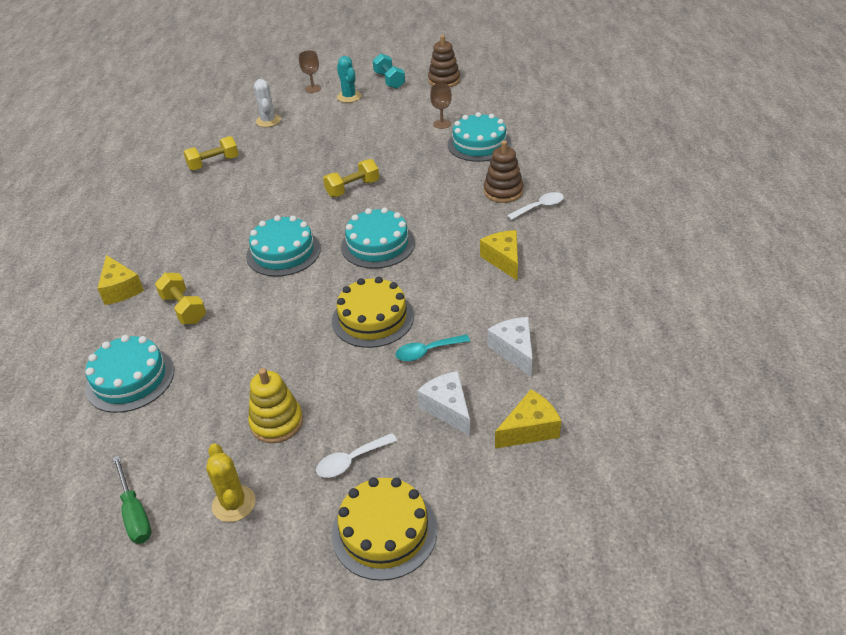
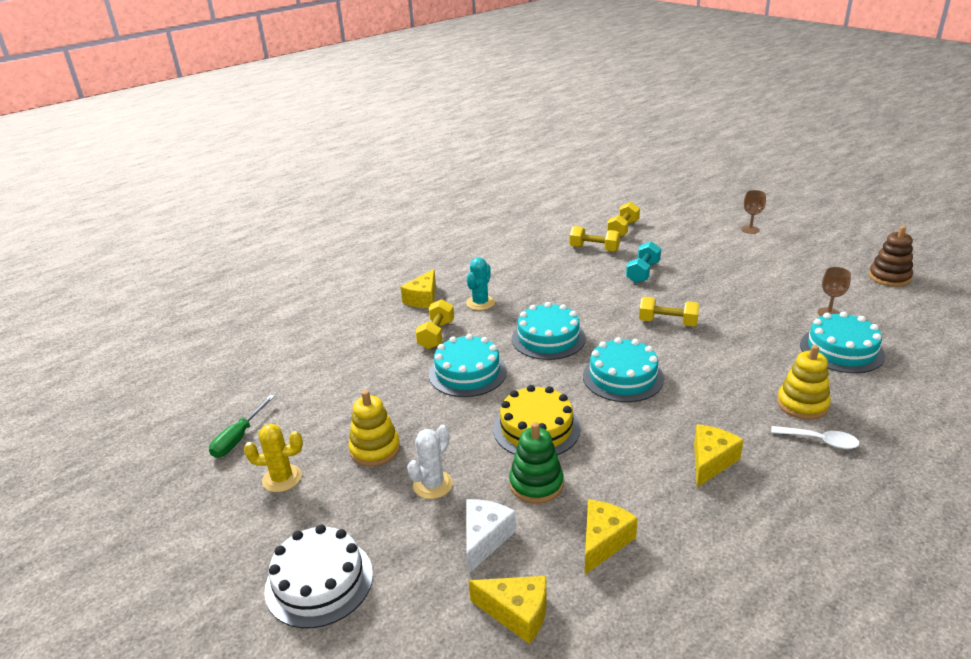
camera: 50 degrees right, 10 degrees down
(130, 379) = (349, 357): turquoise cake -> turquoise cake (467, 372)
(214, 136) = (623, 229): none -> yellow dumbbell
(234, 504) = (282, 478): yellow cactus -> yellow cactus turned 60 degrees clockwise
(268, 121) = (677, 238): white cactus -> white cactus (433, 485)
(349, 97) = (772, 250): turquoise cactus -> turquoise cactus (480, 303)
(351, 460) = (374, 514): white spoon -> none
(384, 531) = (319, 581): yellow cake -> white cake
(389, 80) = (831, 253): turquoise dumbbell -> turquoise dumbbell (643, 272)
(427, 351) = (536, 484): turquoise spoon -> green stacking toy
(503, 191) = (802, 404): brown stacking toy -> yellow stacking toy
(514, 351) = (603, 541): white cheese -> yellow cheese

